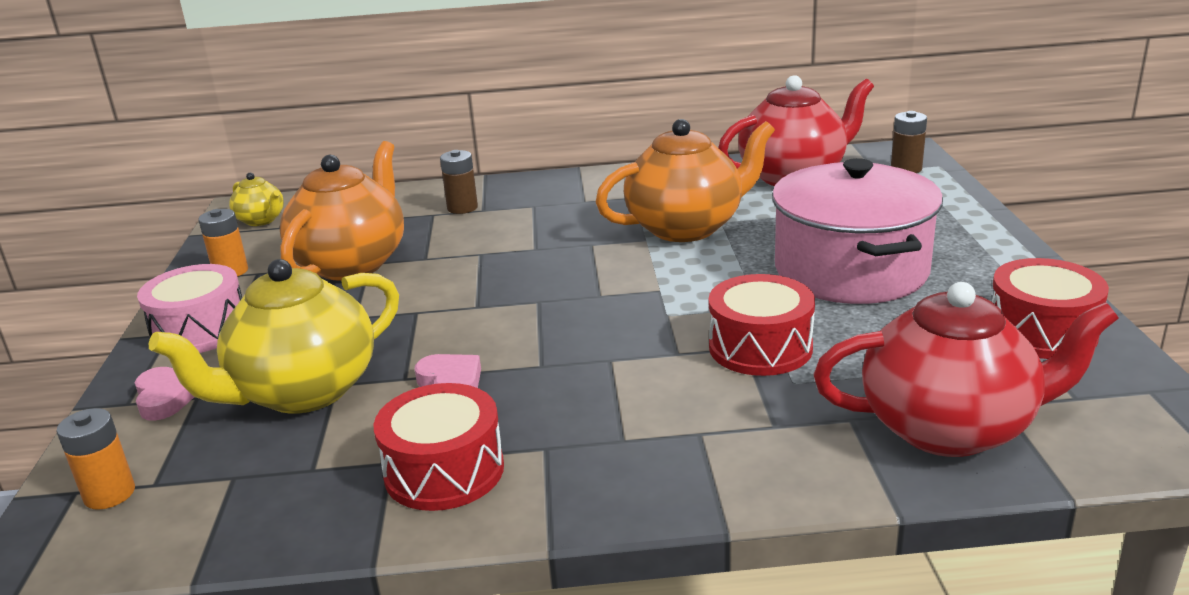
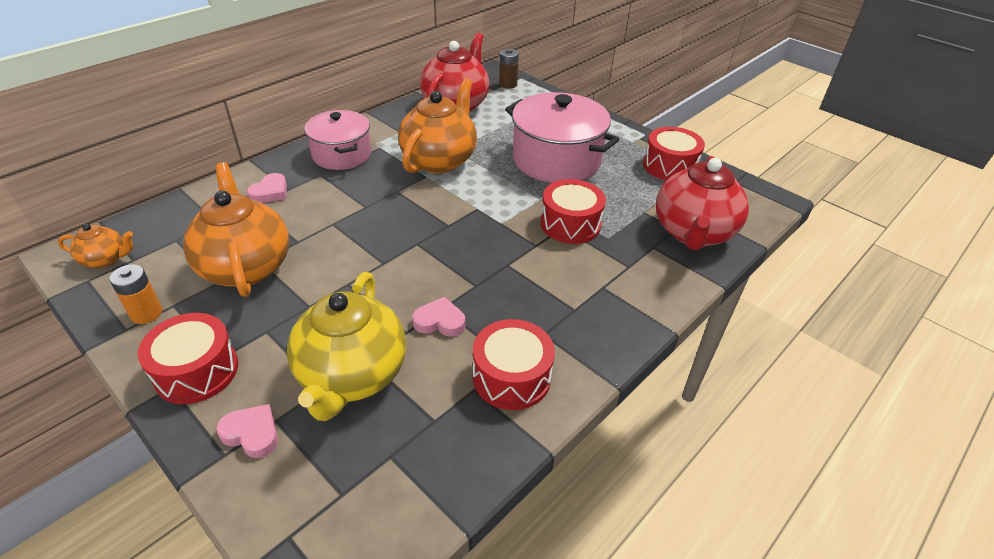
camera: 45 degrees left, 15 degrees up
(109, 494) = (319, 521): orange battery -> none
(200, 330) = (196, 371): pink drum -> red drum
(261, 220) = (105, 259): yellow teapot -> orange teapot
(462, 208) = (270, 192): brown battery -> pink heart
(581, 193) = (342, 154): none -> pink pot
(950, 428) = (693, 233): red teapot -> red teapot turned 150 degrees clockwise

